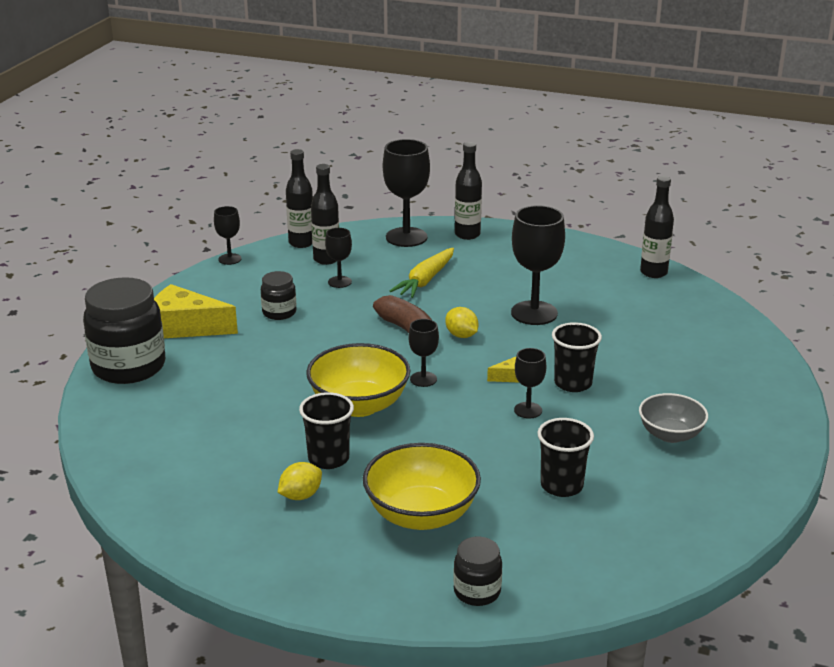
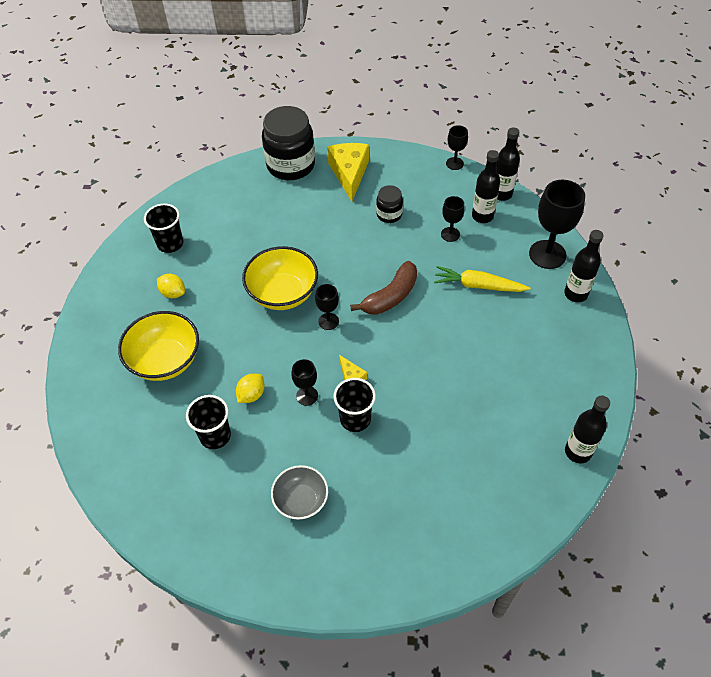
camera: 75 degrees right, 25 degrees up
(328, 458) = (216, 295): black cup -> black cup (170, 244)
(461, 335) = (400, 329): yellow lemon -> yellow lemon (251, 395)
(477, 592) = (93, 409): black jar -> none
(534, 313) = (457, 371): black goblet -> none

